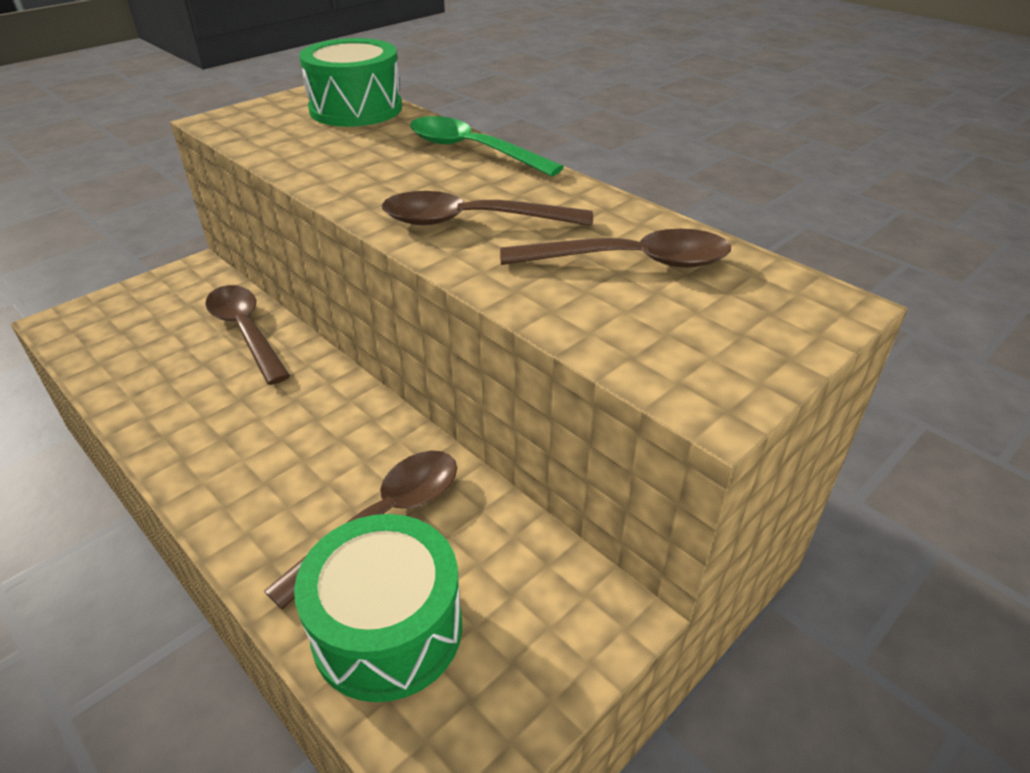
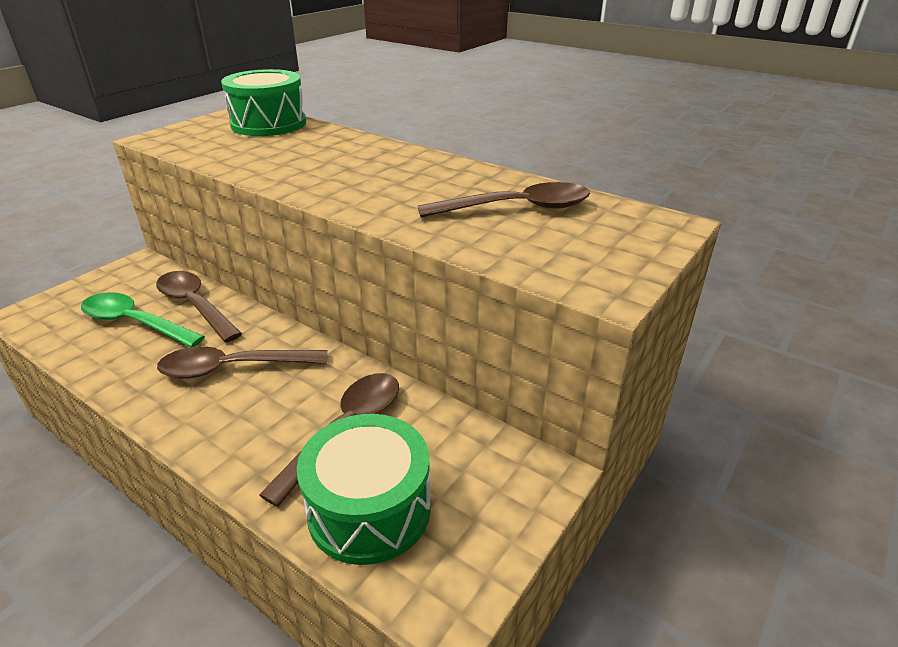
camera: 10 degrees left, 5 degrees down
(472, 150) = (372, 146): green spoon -> green spoon (135, 323)
(472, 221) = (388, 191): brown spoon -> brown spoon (233, 368)

